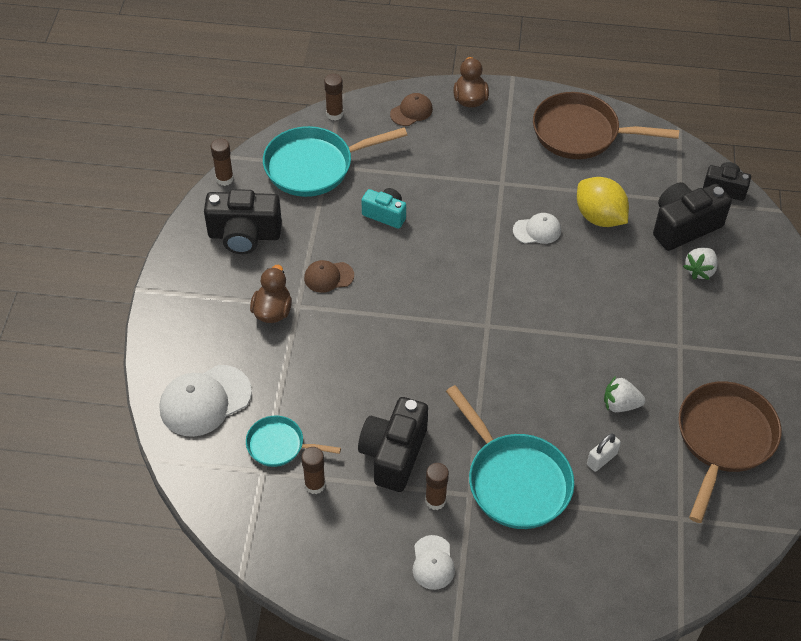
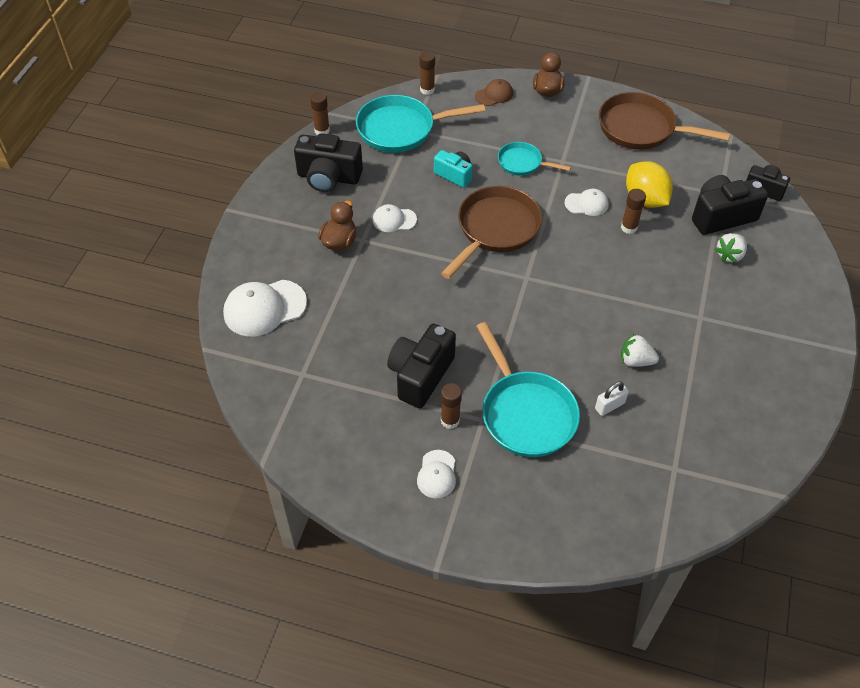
camera: 10 degrees right, 0 degrees up
(279, 445) = (321, 354): turquoise pan -> turquoise pan (522, 163)
(315, 485) = (345, 392): brown glue stick -> brown glue stick (629, 227)
(328, 277) = (394, 220): brown cap -> white cap
(724, 439) = (727, 404): brown pan -> brown pan (495, 229)

